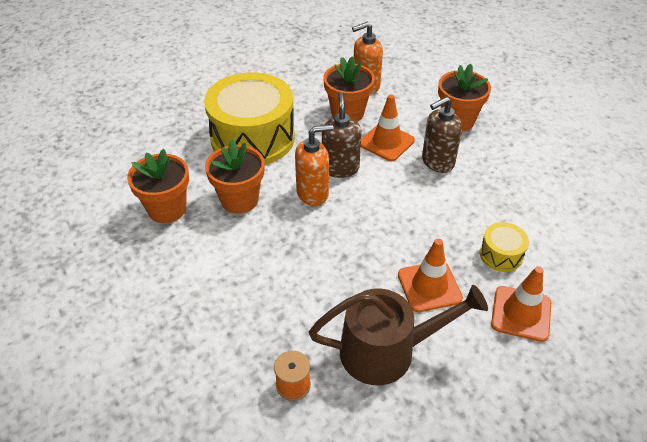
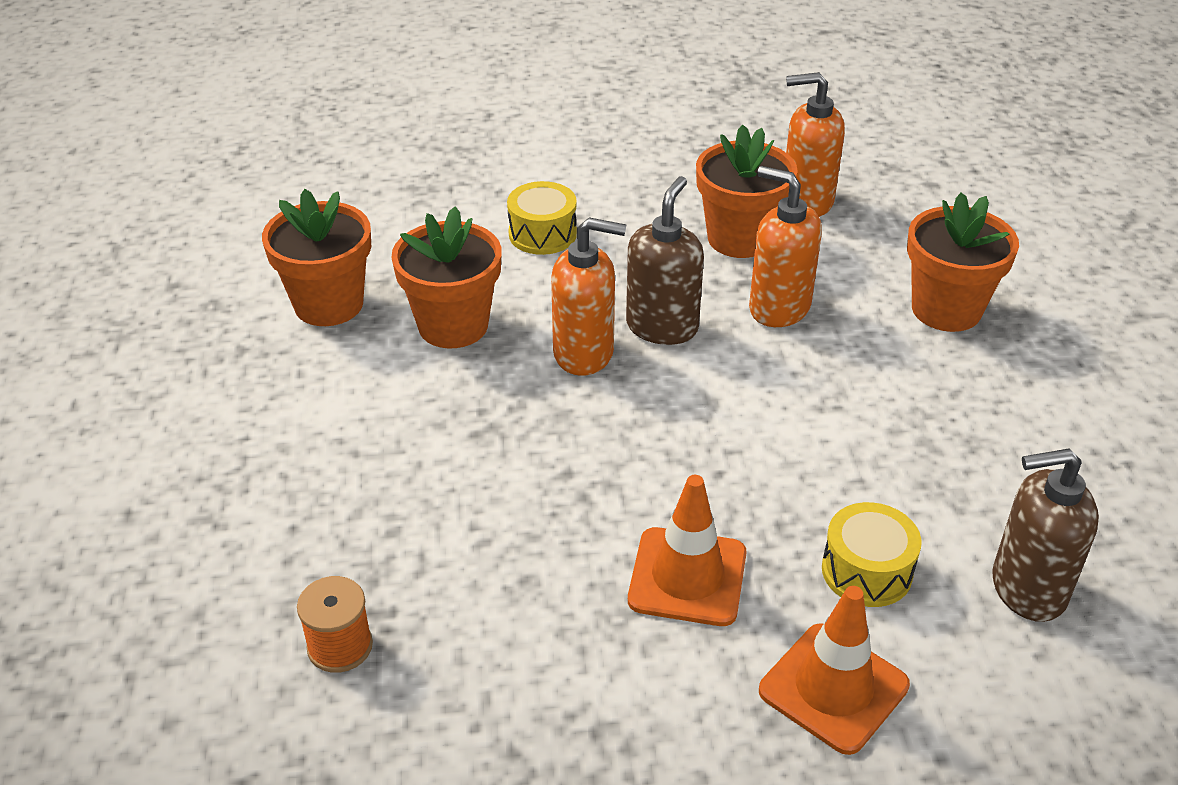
camera: 25 degrees right, 5 degrees down
(252, 138) = (542, 234): yellow drum -> yellow drum, size x0.43
(386, 142) = (778, 308): orange traffic cone -> orange soap dispenser
(386, 351) = (534, 654): brown watering can -> none
(437, 162) = (853, 370): brown soap dispenser -> brown soap dispenser (1027, 589)

